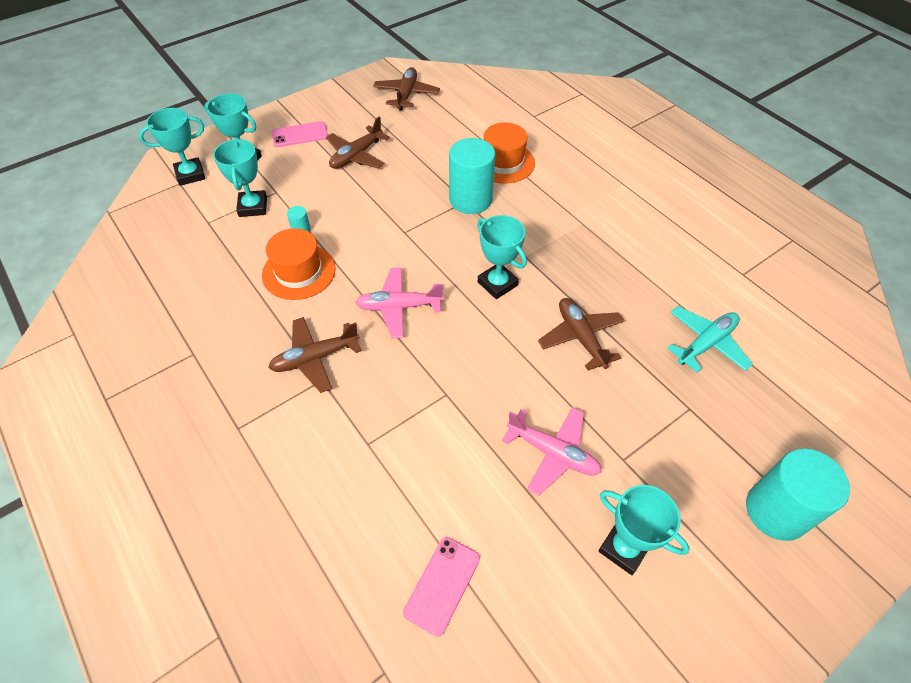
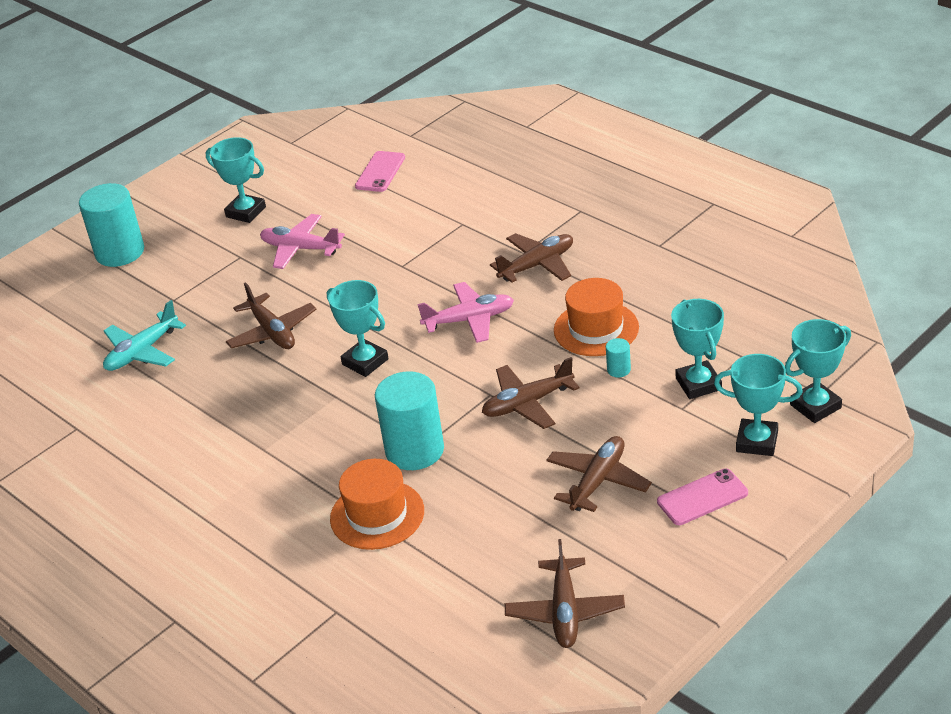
camera: 175 degrees right, 15 degrees down
(379, 218) = (527, 403): none -> brown plane

